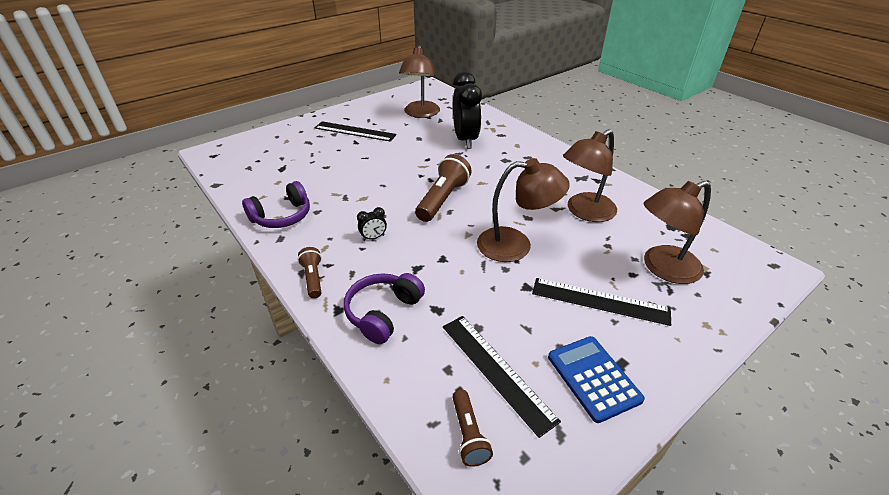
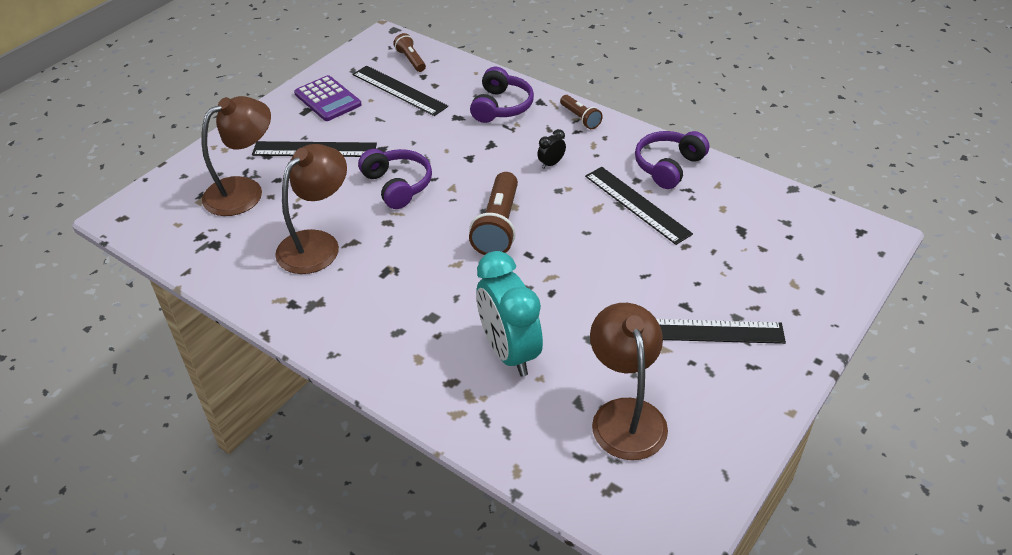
camera: 165 degrees right, 5 degrees up
(333, 194) = (637, 204): none -> black ruler
(465, 140) = (509, 352): black clock -> turquoise clock
(516, 245) = (397, 185): brown lamp -> purple headphones
(593, 378) = (327, 99): blue calculator -> purple calculator

